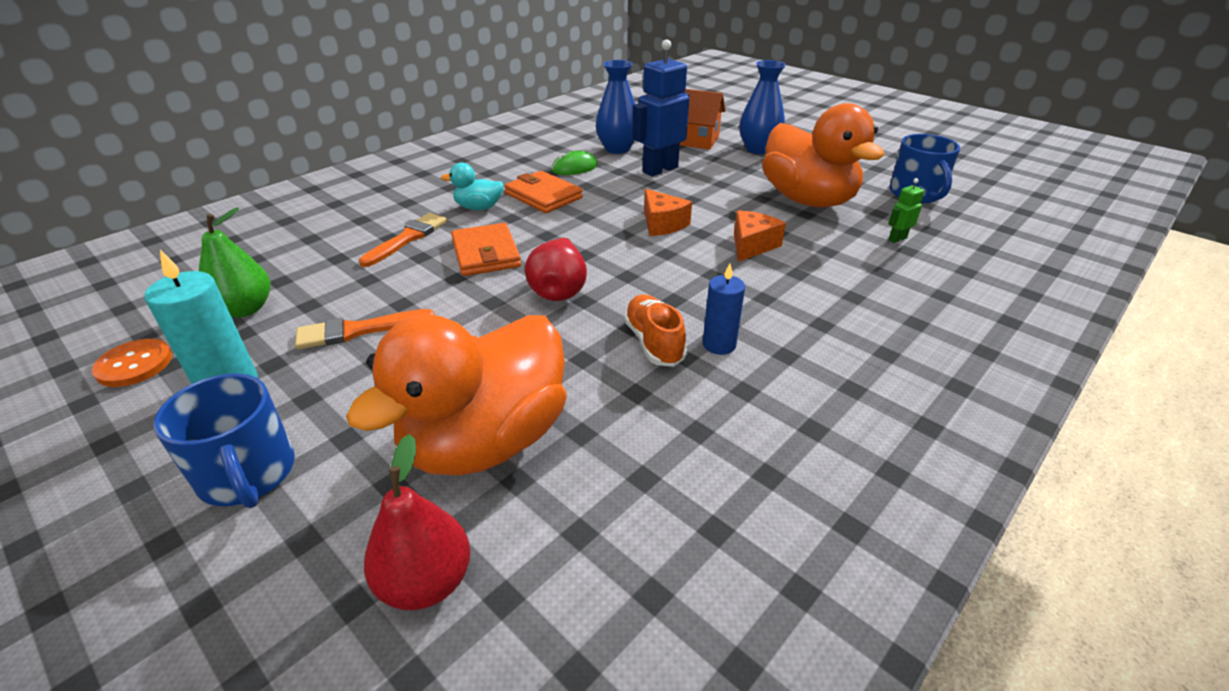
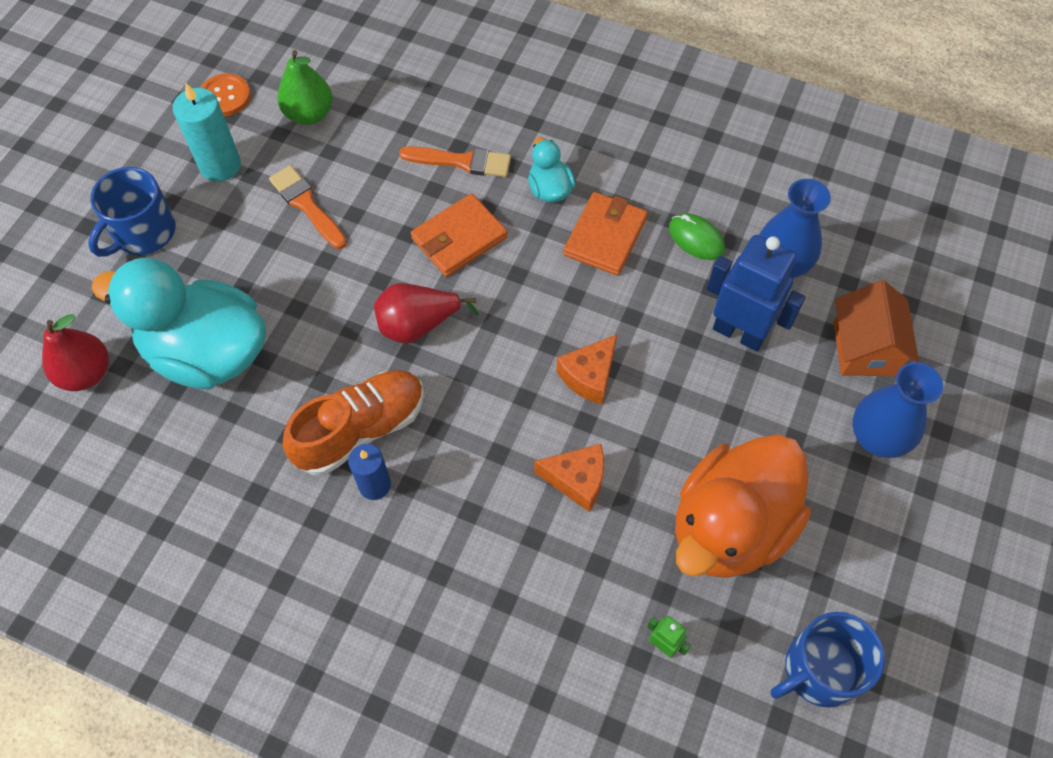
camera: 70 degrees right, 25 degrees up
(486, 440) = (207, 353): orange duck -> turquoise duck
(653, 342) = (360, 430): orange shoe -> orange shoe, size x1.51

